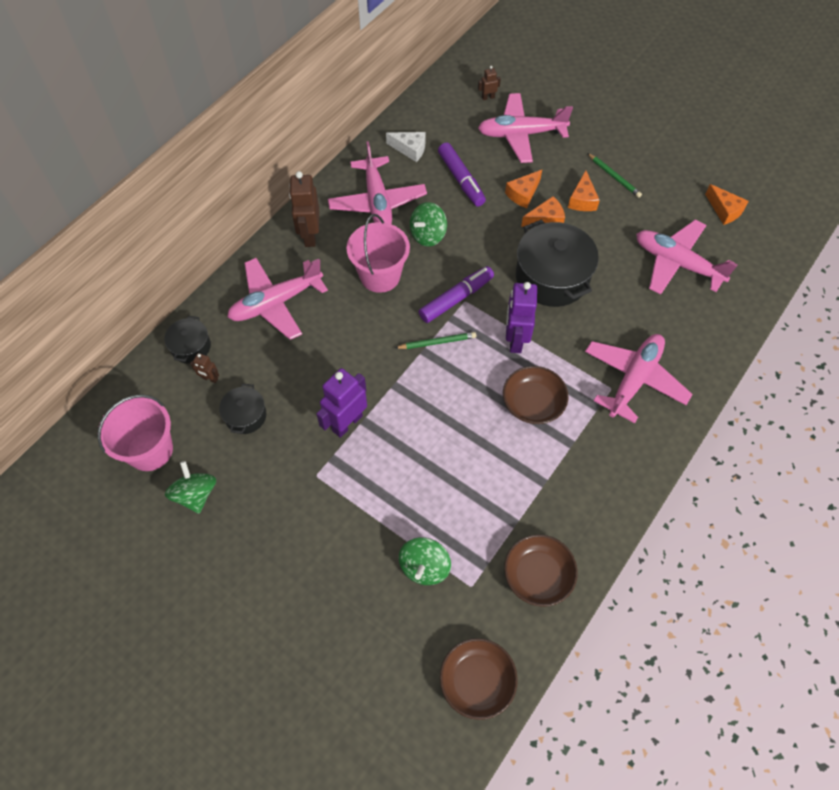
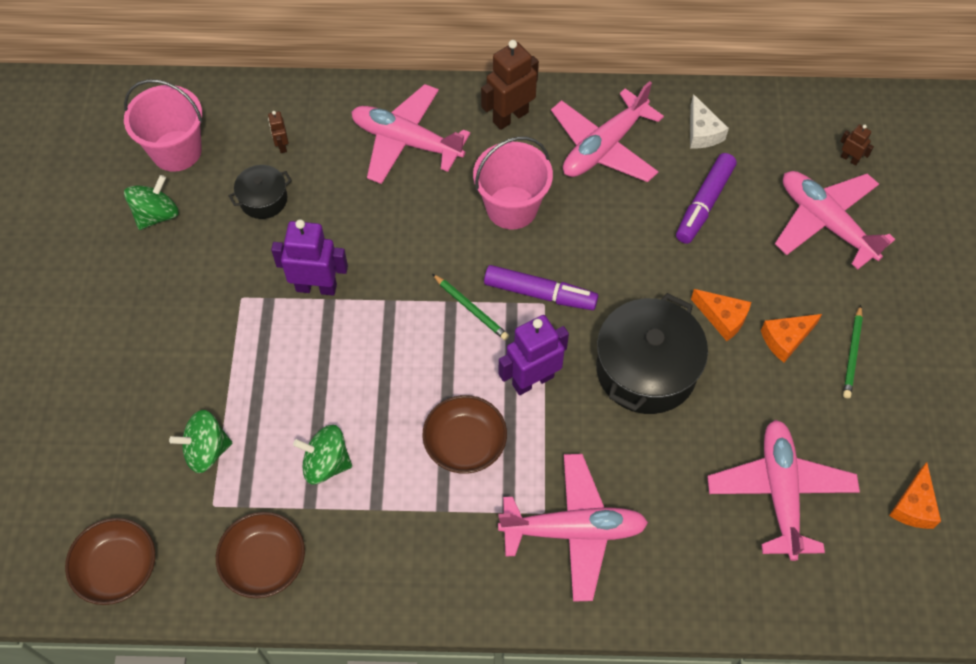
camera: 55 degrees right, 0 degrees up
(191, 347) = (304, 108): black pot -> none
(428, 235) = (600, 218): green spinning top -> green spinning top (326, 463)
(523, 194) = (739, 275): orange cheese -> none

